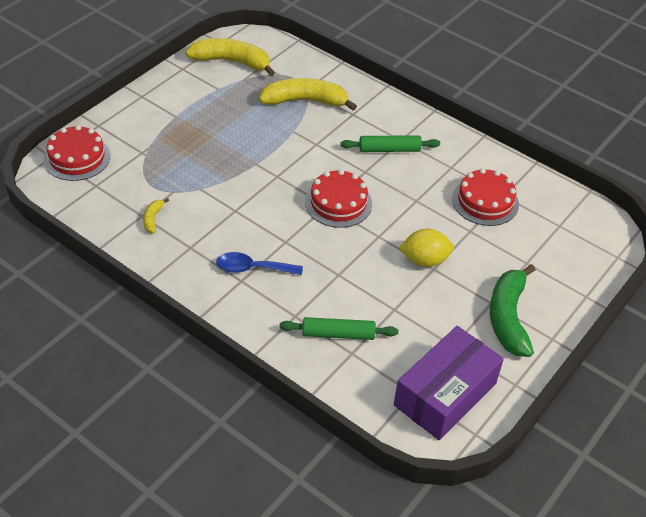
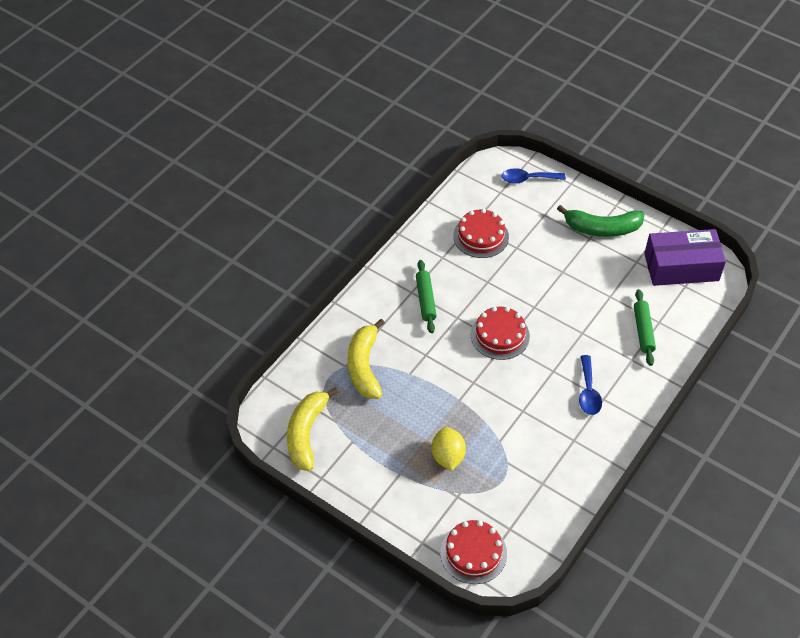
camera: 90 degrees left, 5 degrees up
(153, 219) = (545, 473): yellow banana -> none
(424, 260) = (555, 277): yellow lemon -> yellow lemon (448, 456)
(445, 394) = (681, 267): purple box -> purple box turned 45 degrees counterclockwise
(586, 254) = (528, 179): none -> blue spoon

